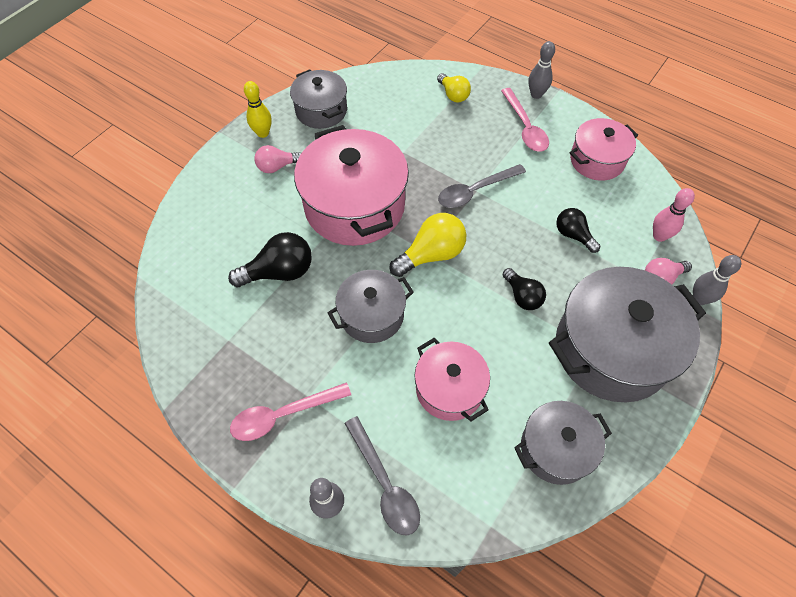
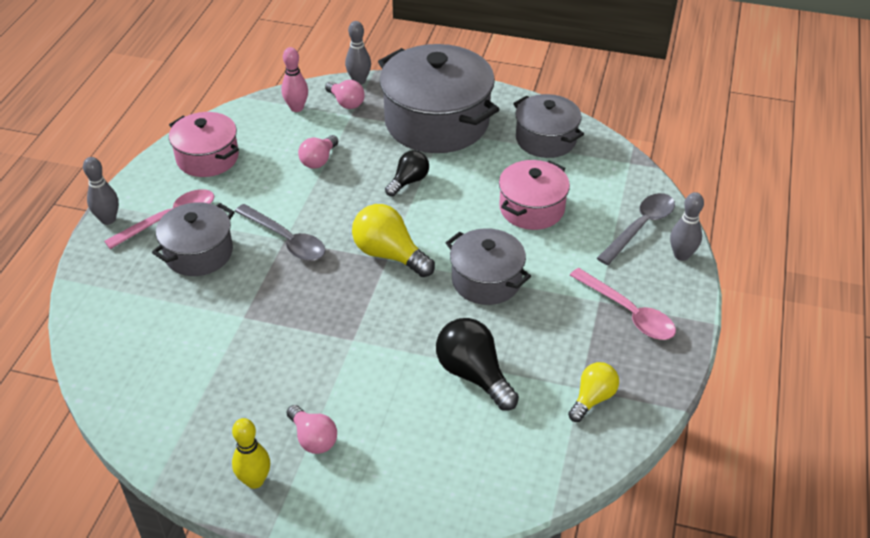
camera: 110 degrees left, 15 degrees down
(321, 110) = (189, 426): grey pot -> grey pot (198, 253)
(354, 206) = (349, 337): pink pot -> none
(453, 95) = (125, 294): yellow light bulb -> yellow light bulb (592, 398)
(573, 235) = (319, 160): black light bulb -> pink light bulb

